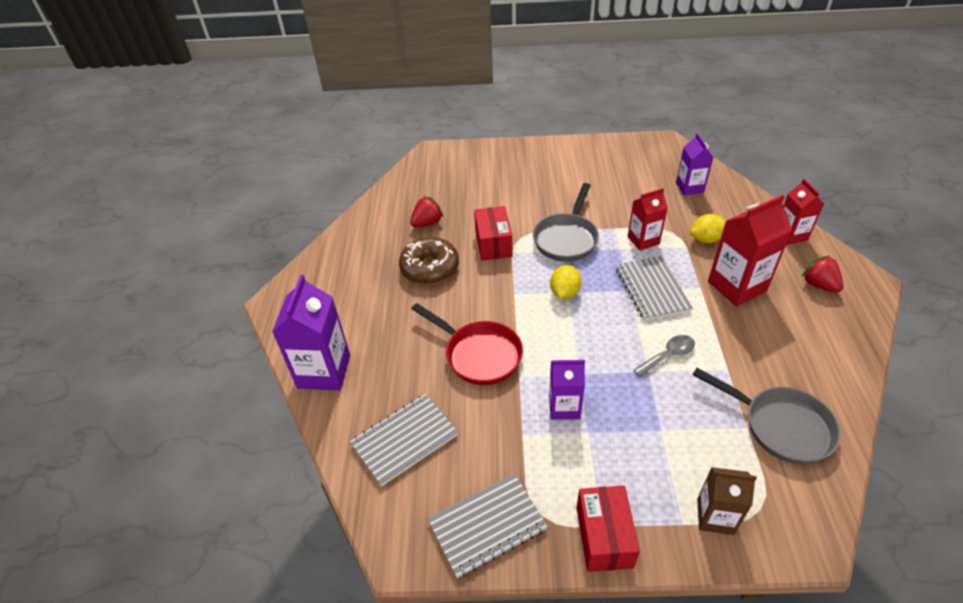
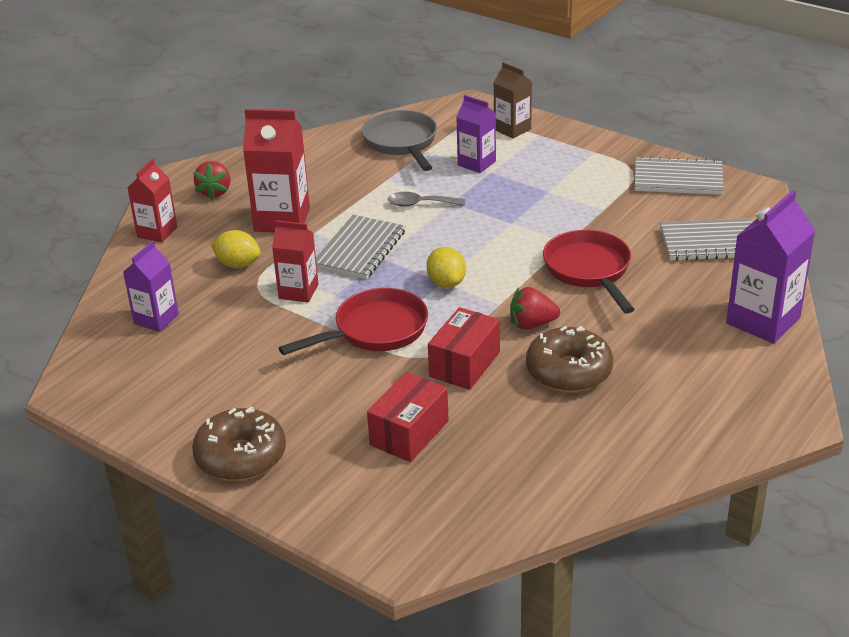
camera: 145 degrees left, 10 degrees down
(427, 223) = (522, 431): red strawberry -> red strawberry (532, 324)
(547, 153) = (241, 456): none -> brown donut
(564, 292) = (446, 283): yellow lemon -> yellow lemon turned 75 degrees counterclockwise
(564, 407) = (550, 210): purple carton -> purple carton (476, 163)
(566, 238) = (375, 330): grey pan -> red pan
(604, 537) = (598, 147): red box -> red box (409, 433)

